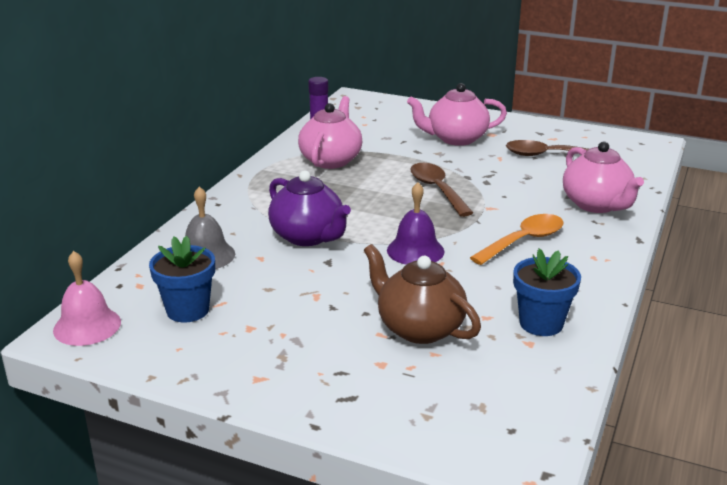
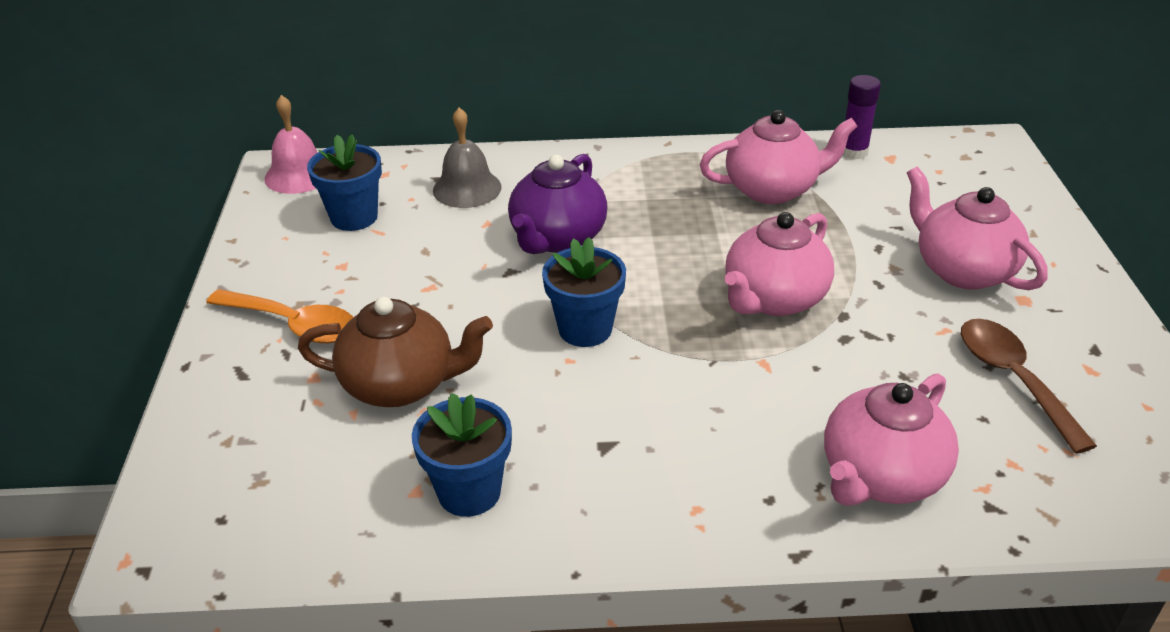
camera: 65 degrees right, 10 degrees up
(415, 250) = (585, 329): purple bell -> blue flower pot
(419, 328) = (401, 384): brown teapot -> brown teapot turned 75 degrees clockwise
(437, 189) = (773, 299): brown spoon -> pink teapot
(524, 241) = (688, 421): orange spoon -> orange spoon (294, 325)

